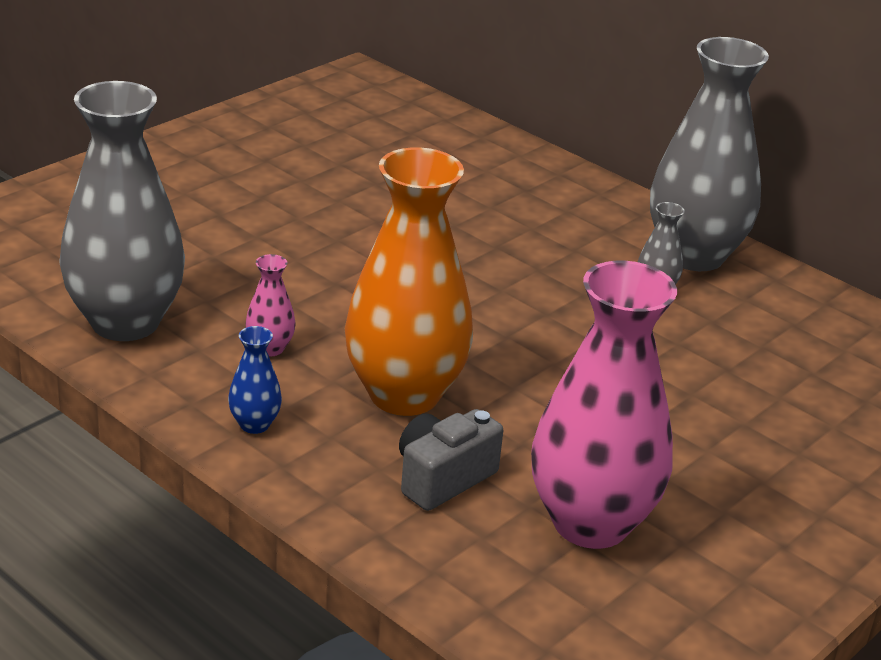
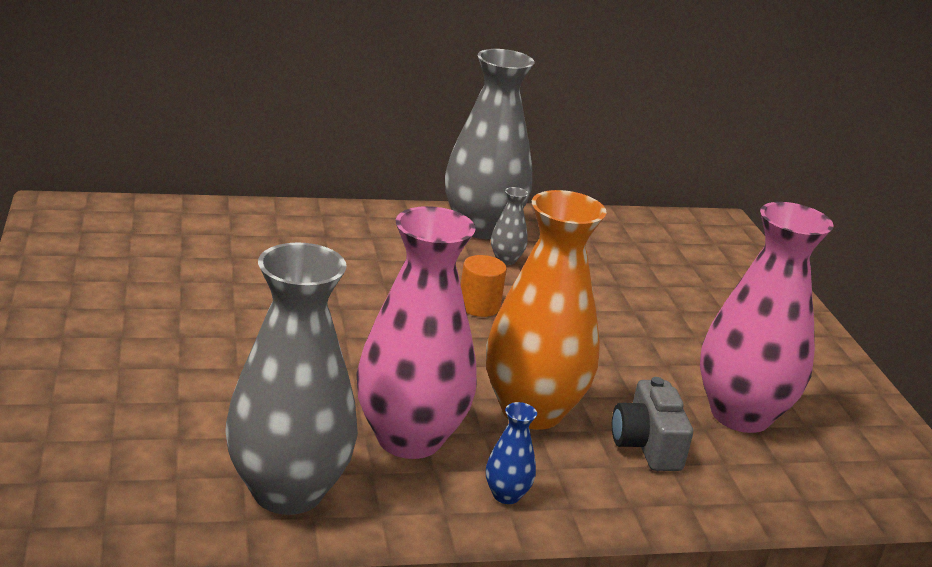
camera: 55 degrees left, 5 degrees down
(270, 348) = (409, 438): pink vase -> pink vase, size x2.47
(540, 306) = (479, 306): none -> orange cylinder

